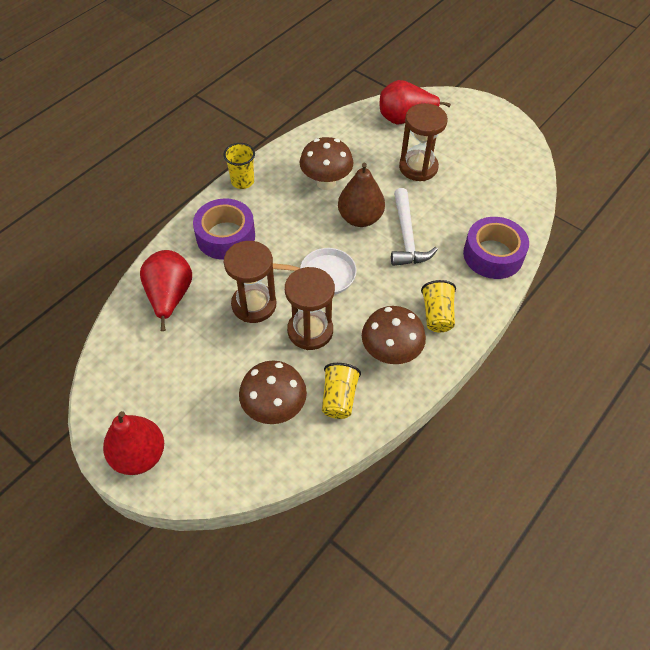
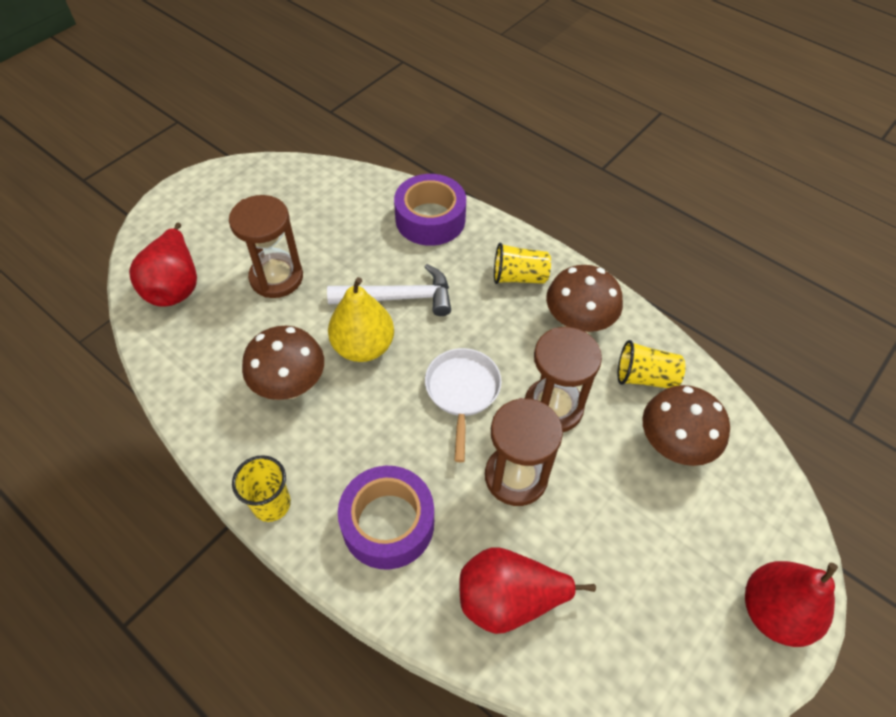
camera: 90 degrees left, 0 degrees up
(360, 218) = (363, 347): brown pear -> yellow pear

